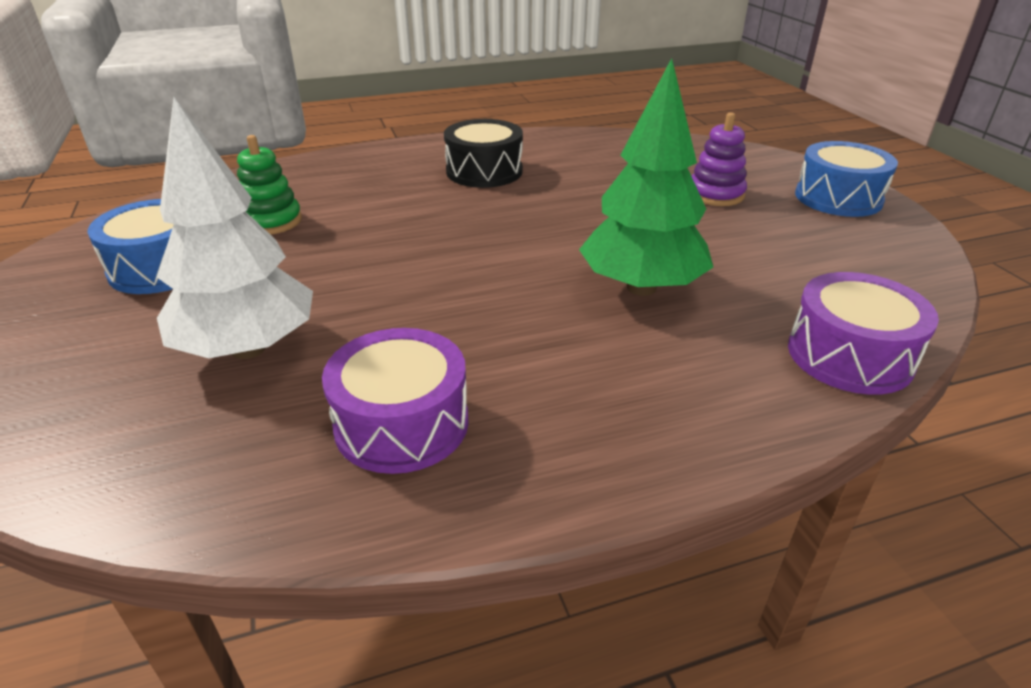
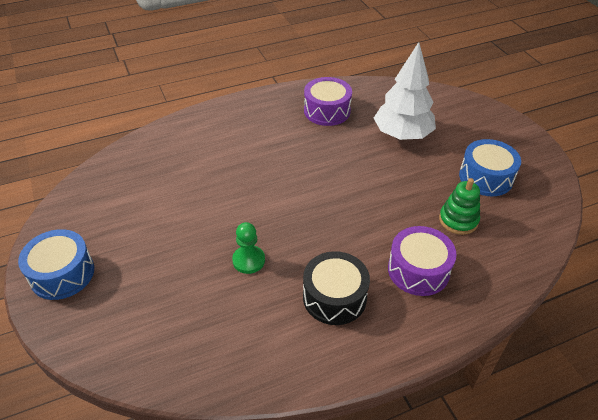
camera: 175 degrees right, 10 degrees up
(590, 199) = (248, 260): none -> green pawn
(641, 287) = (229, 177): green tree -> none
(715, 194) = (153, 273): purple stacking toy -> none
(849, 355) = (149, 145): purple drum -> purple drum (418, 270)

